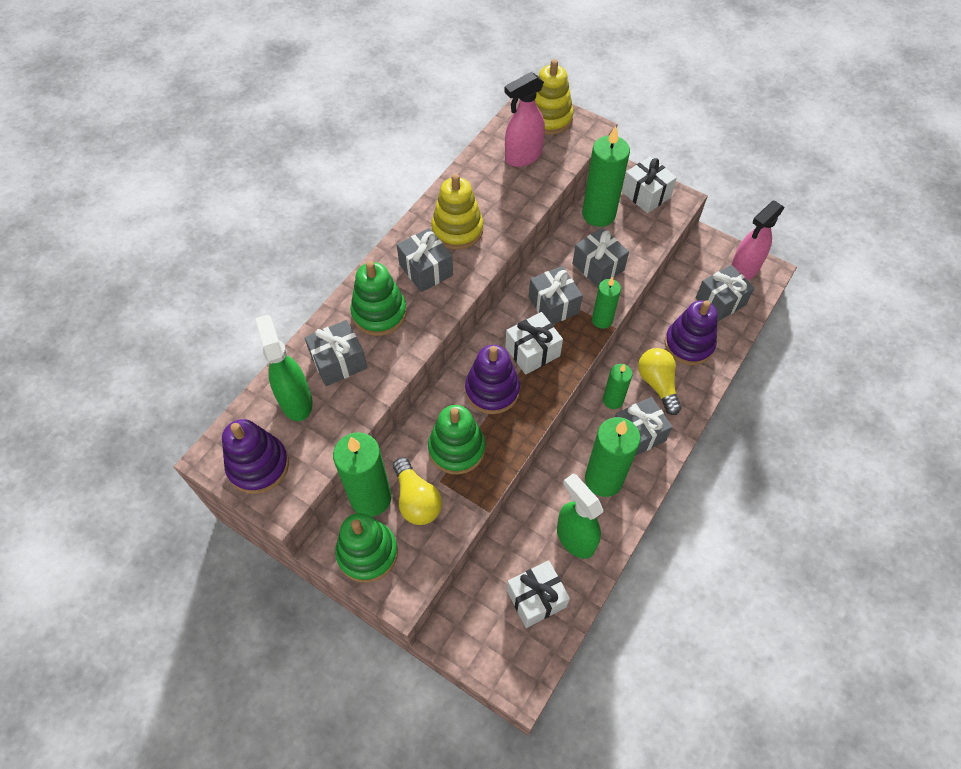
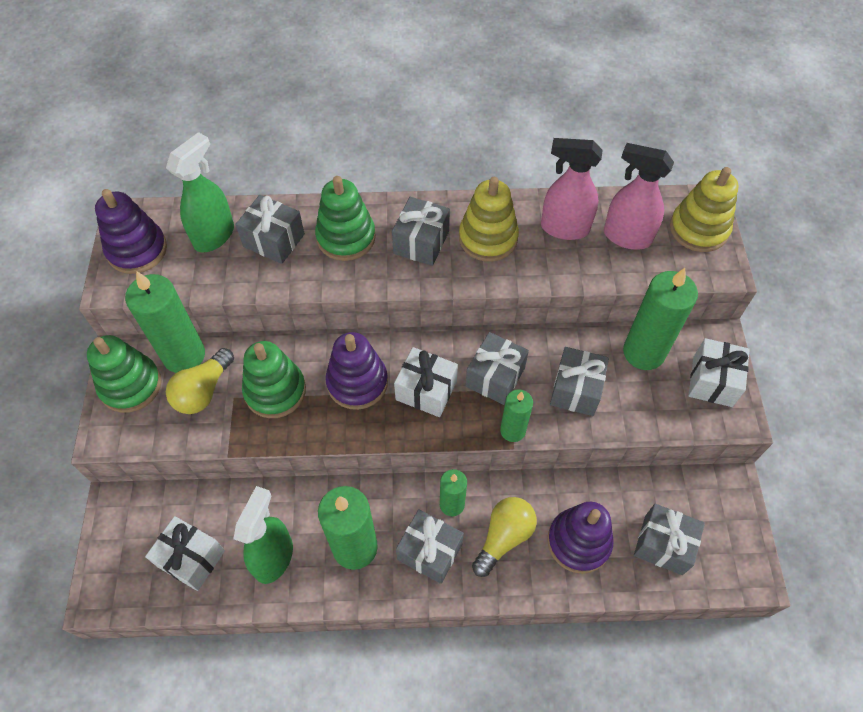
camera: 55 degrees right, 0 degrees up
(743, 270) = (729, 547): pink spray bottle -> pink spray bottle (564, 228)

